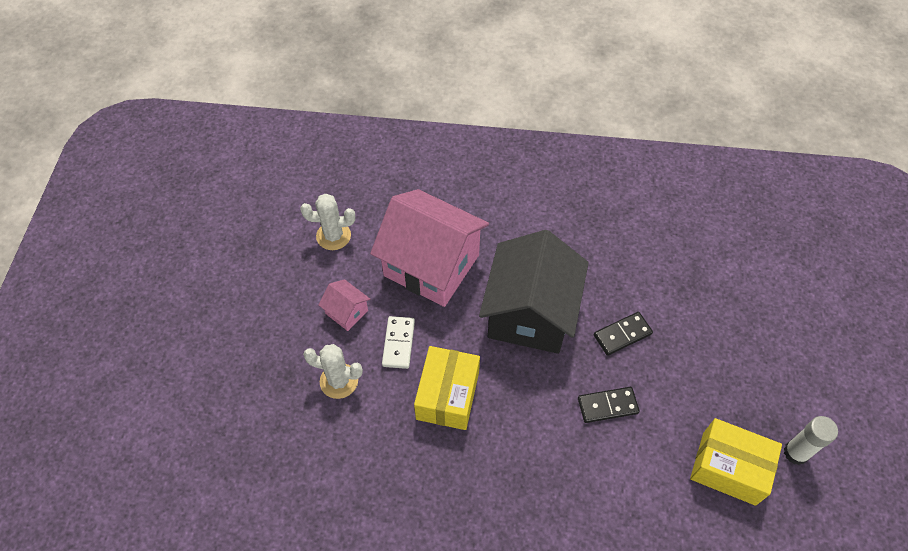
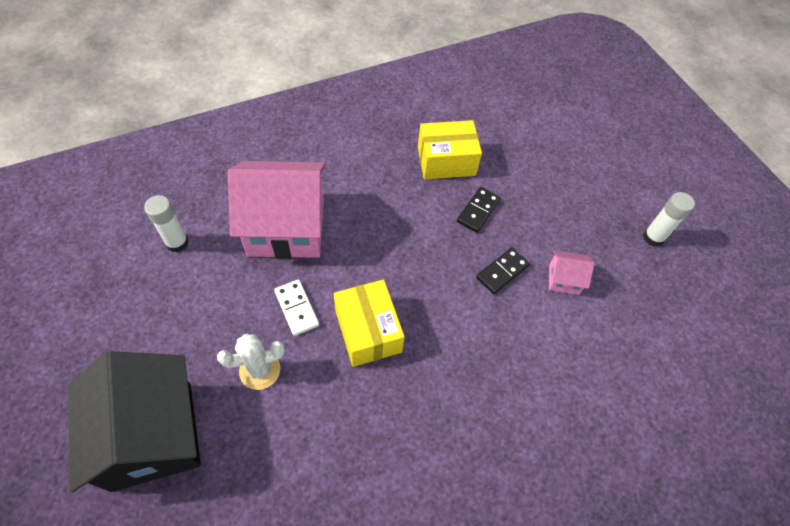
camera: 35 degrees left, 0 degrees up
(333, 236) = (177, 243): white cactus -> white glue stick
(346, 312) = (230, 304): pink house -> pink house (564, 279)
(530, 314) = (396, 229): black house -> black house (152, 435)
(728, 468) = (617, 273): yellow box -> yellow box (446, 161)

